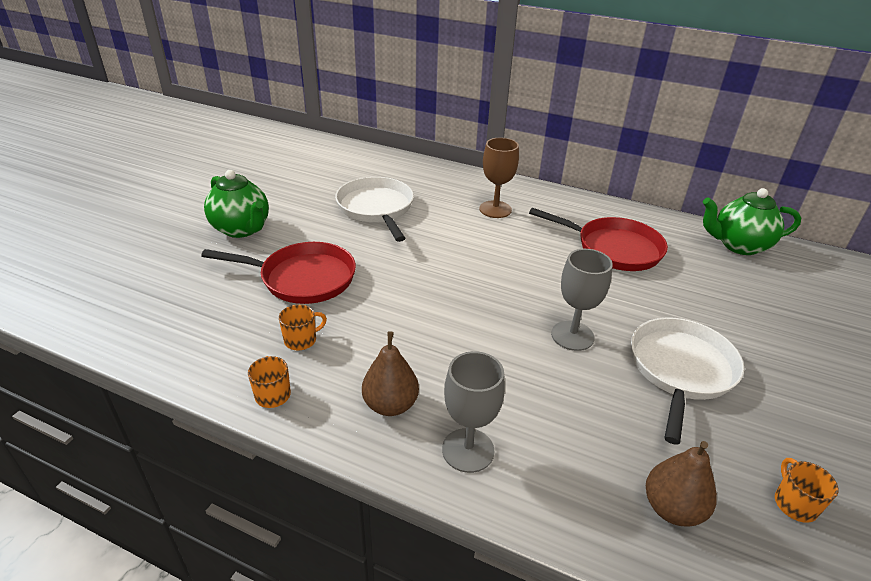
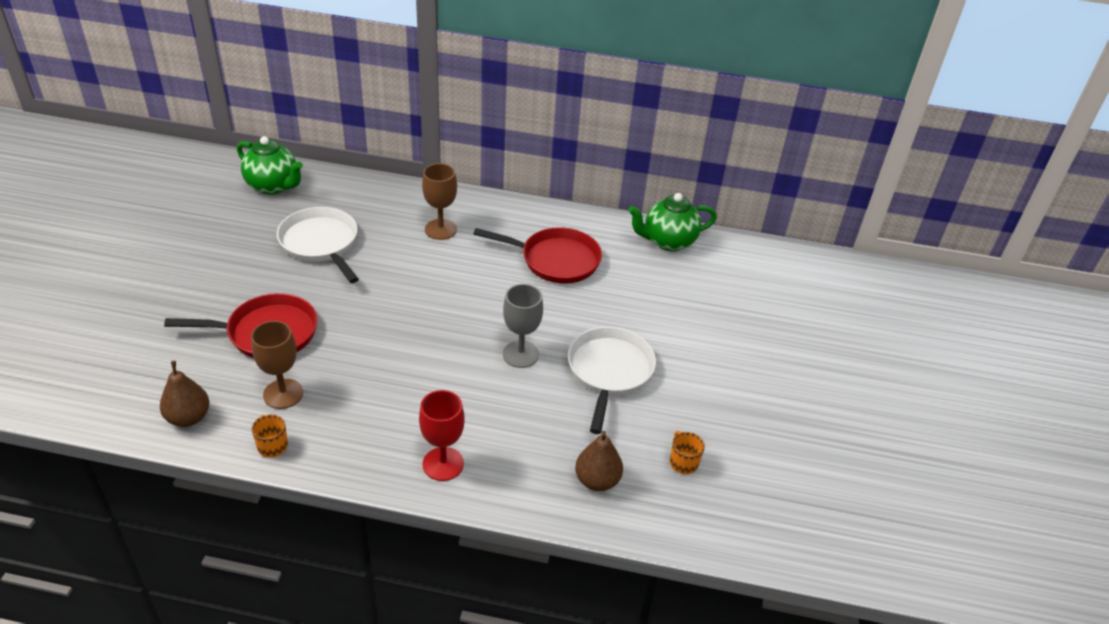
camera: 15 degrees left, 5 degrees up
(242, 229) = (188, 286): green teapot -> green teapot (273, 186)
(301, 340) = (283, 394): orange mug -> brown goblet
(390, 405) = (375, 438): brown pear -> brown pear (188, 417)
(468, 450) = (443, 464): grey goblet -> red goblet

